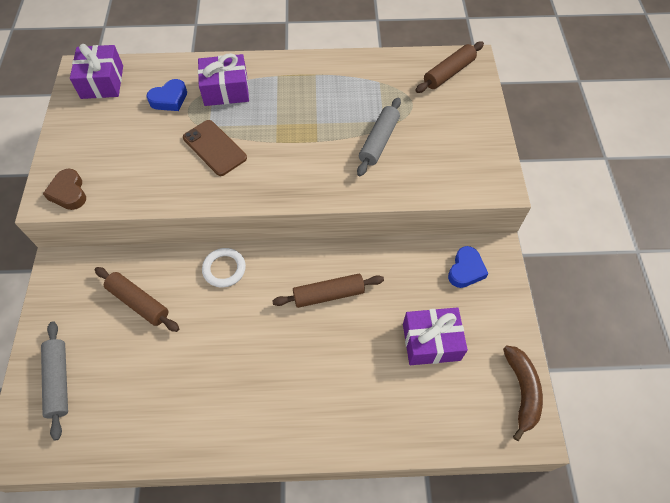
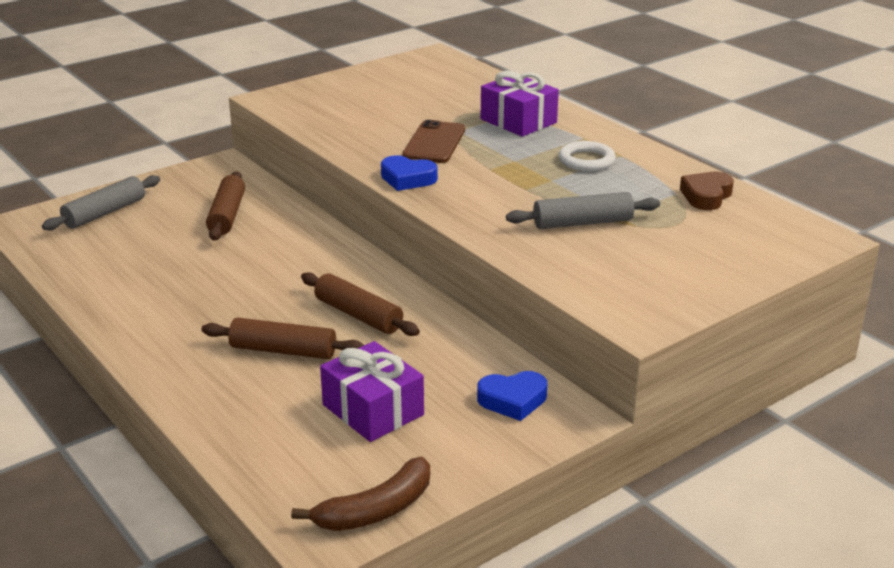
camera: 55 degrees right, 30 degrees down
(69, 193) = (288, 104): brown heart -> brown heart (706, 196)
(102, 82) = (435, 68): purple gift -> none
(169, 99) = (462, 101): blue heart -> blue heart (407, 179)
(224, 269) = (318, 242): white ring -> white ring (586, 160)
(448, 73) = (770, 230): brown rolling pin -> brown rolling pin (283, 350)

